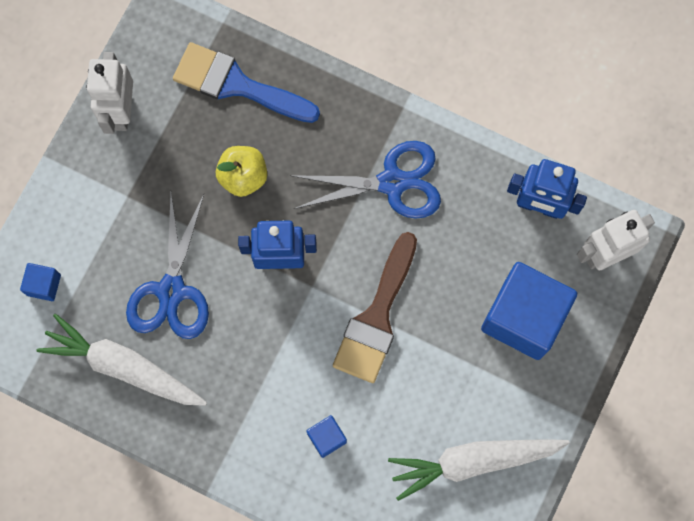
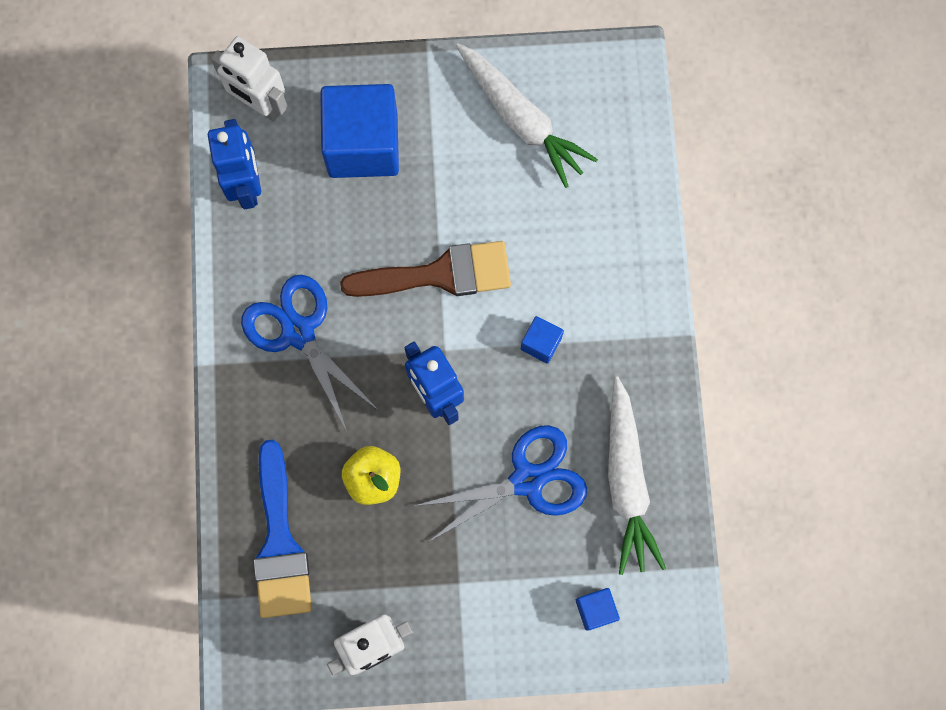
camera: 120 degrees left, 0 degrees up
(327, 437) = (577, 256): blue cube -> blue cube (541, 343)

